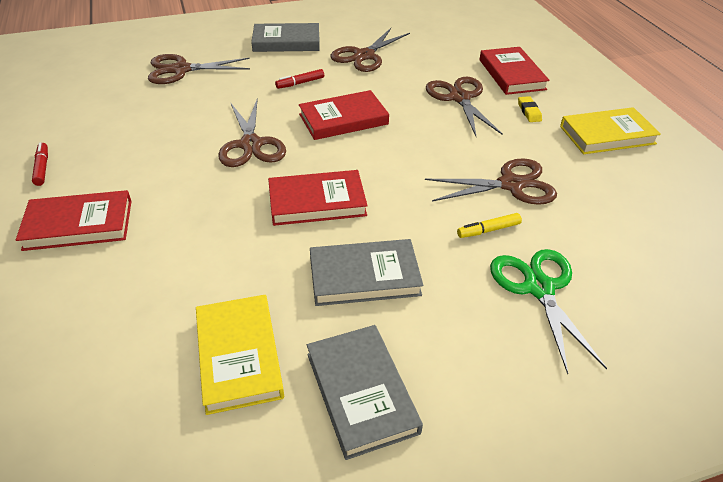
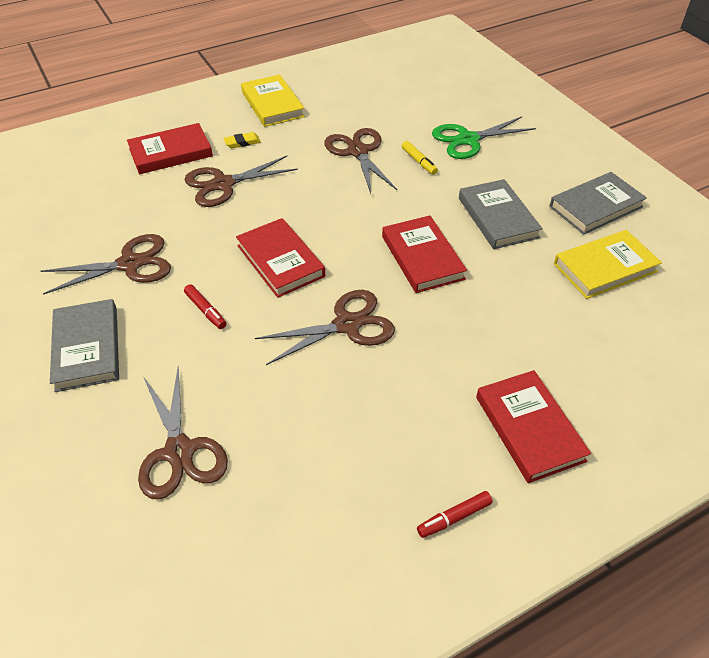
camera: 100 degrees left, 5 degrees up
(364, 56) = (130, 264): brown scissors -> brown scissors turned 45 degrees counterclockwise

